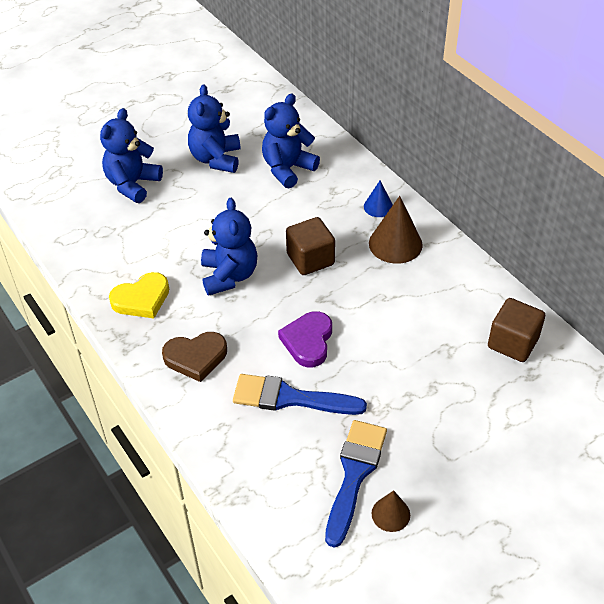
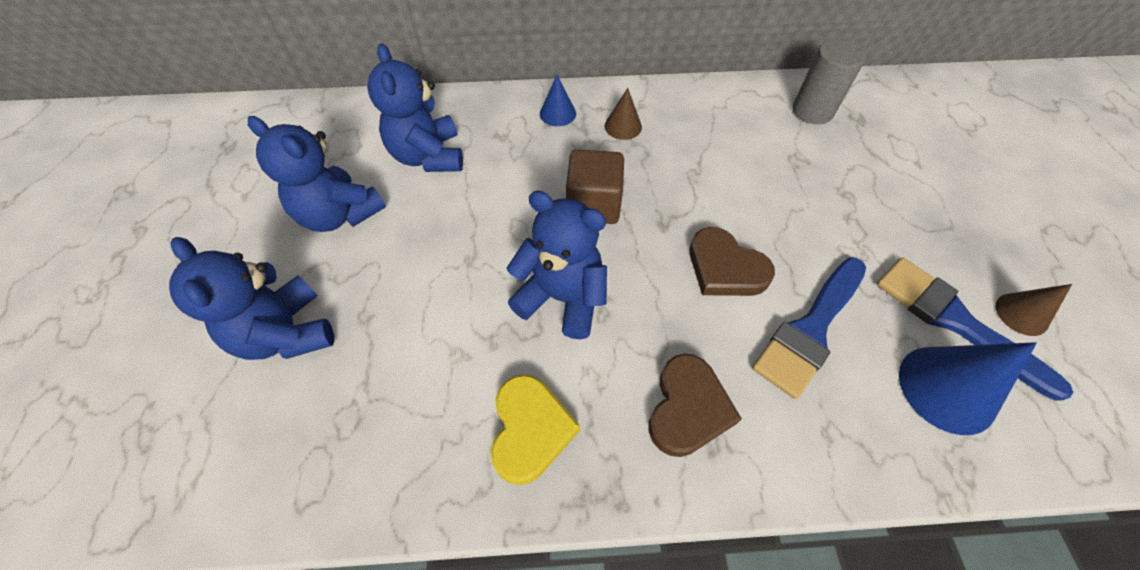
camera: 60 degrees left, 10 degrees up
(293, 479) = (947, 389): none -> blue cone
(308, 341) = (725, 268): purple heart -> brown heart
(395, 244) = (623, 126): brown cone -> brown cone, size x0.57
(513, 343) = (812, 111): brown cube -> grey cylinder

